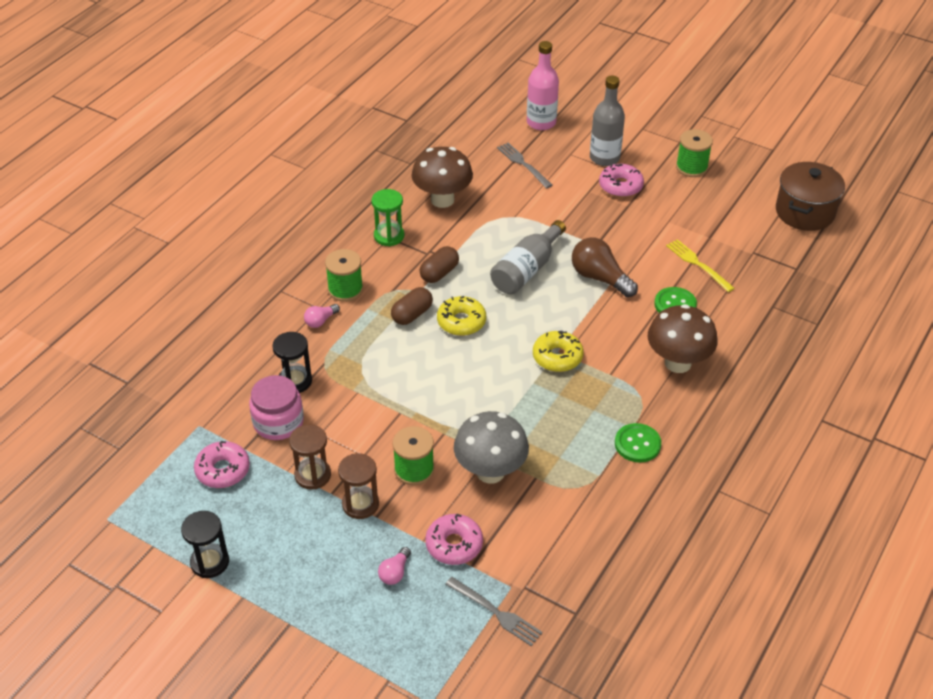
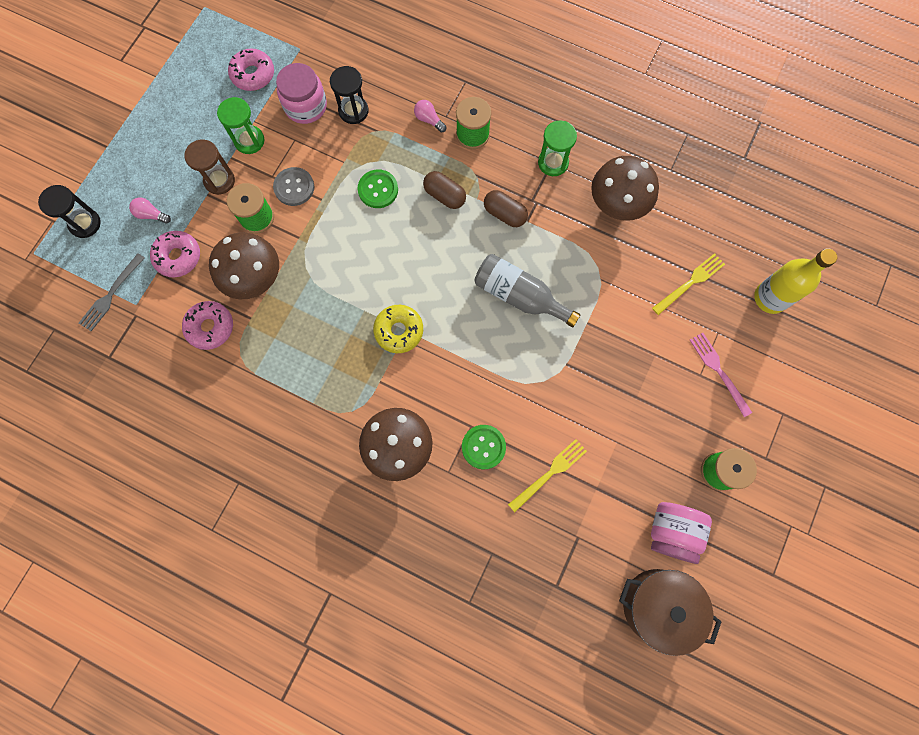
camera: 85 degrees right, 30 degrees up
(210, 562) = (163, 83): black hourglass -> black hourglass (85, 224)
(312, 475) = (249, 141): brown hourglass -> green hourglass
(381, 435) = (294, 187): none -> grey button
(461, 322) = (439, 240): yellow donut -> none
(490, 472) = (256, 280): grey mushroom -> brown mushroom
(522, 164) = (690, 282): grey fork -> yellow fork
(541, 122) = (770, 298): pink bottle -> yellow bottle
(600, 278) = (515, 369): brown light bulb -> none
(604, 158) = (718, 370): grey bottle -> pink fork
(620, 186) = (670, 389): pink donut -> pink donut (210, 327)
(637, 444) = (291, 408): green button -> green button (378, 190)
(743, 198) = (671, 531): none -> pink jar

